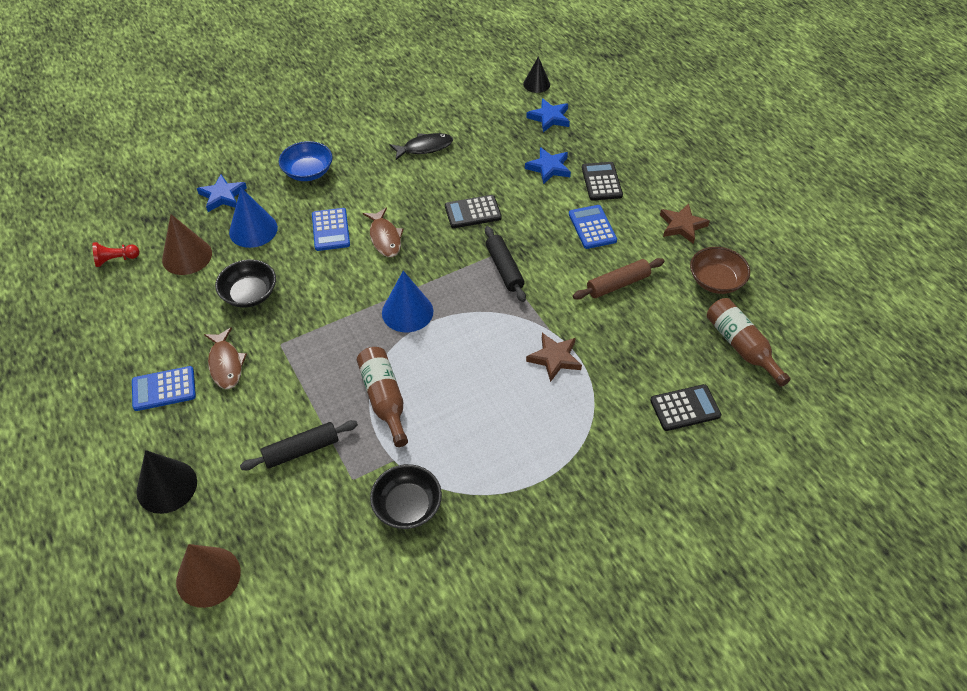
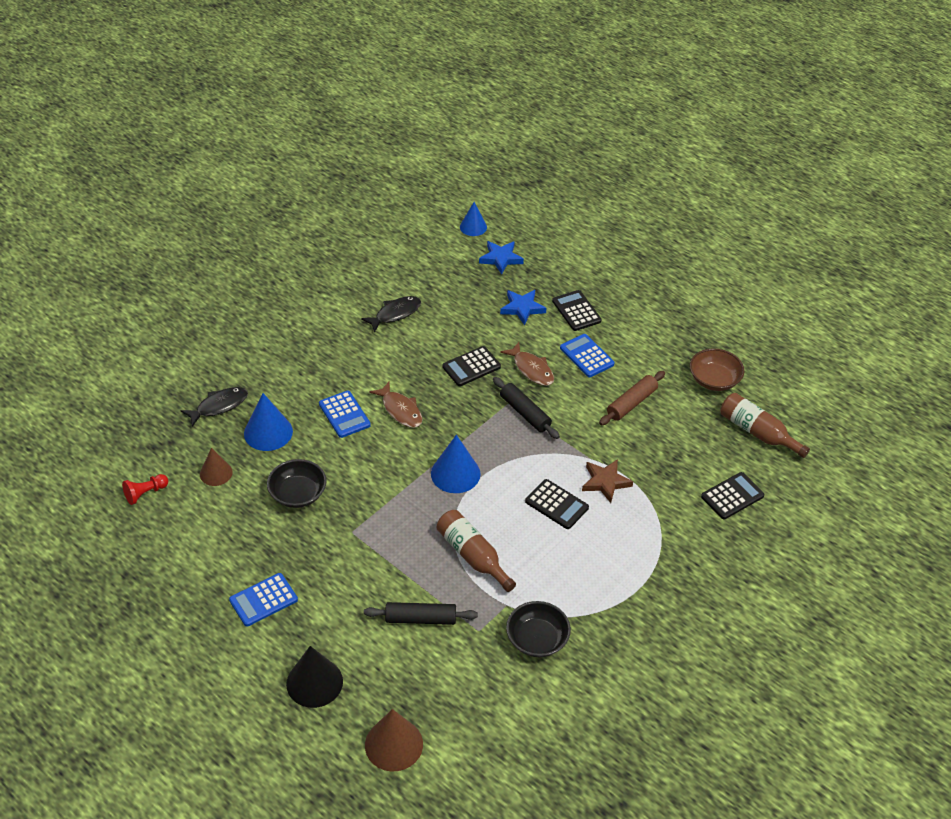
camera: 20 degrees left, 5 degrees down
(187, 256) = (216, 473): brown cone -> brown cone, size x0.65
(222, 196) = (219, 406): blue star -> black fish
(226, 364) = (310, 563): brown fish -> brown fish (531, 369)
(301, 450) = (420, 619): black rolling pin -> black rolling pin turned 45 degrees clockwise
(308, 172) = (292, 363): blue bowl -> none
(493, 369) = (556, 504): none -> black calculator
(536, 84) = (473, 227): black cone -> blue cone
(682, 226) = (665, 336): brown star -> none

